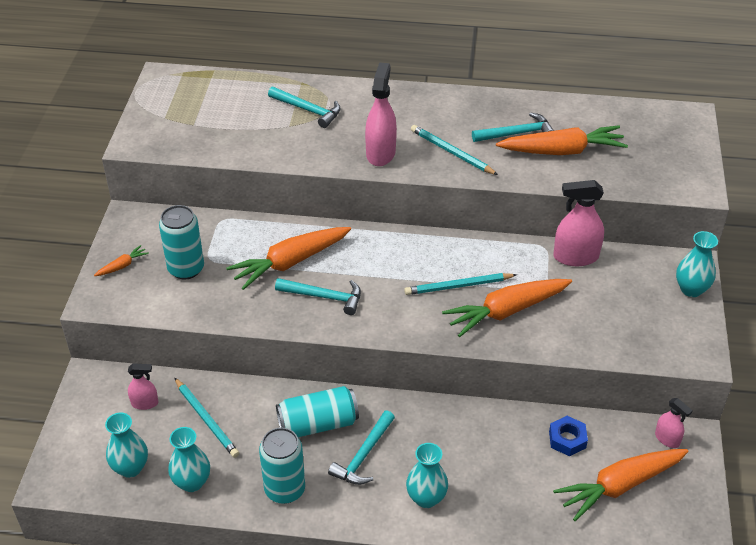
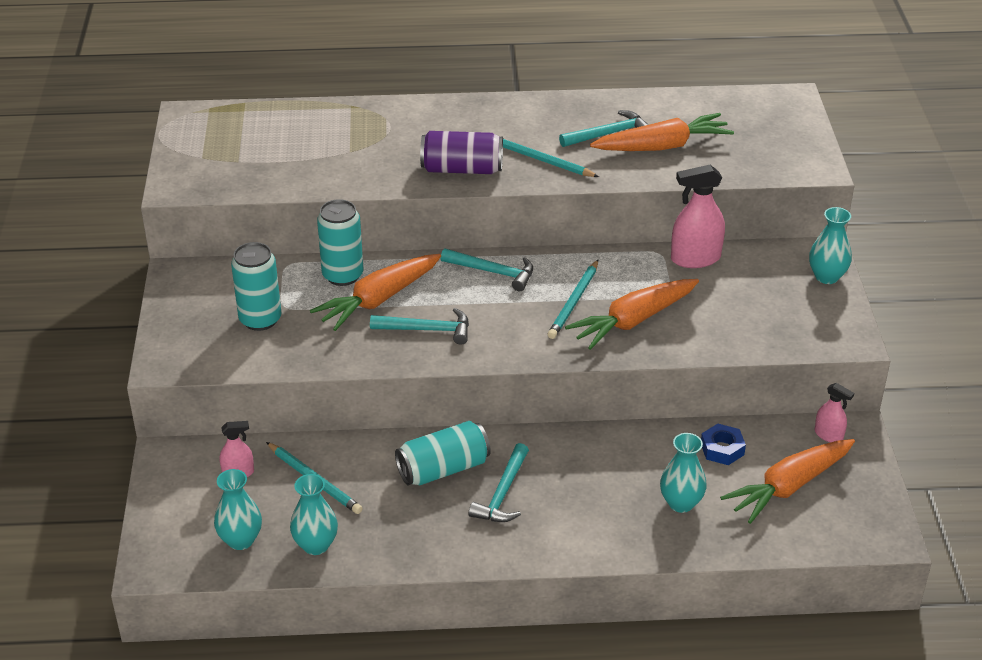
camera: 10 degrees left, 5 degrees down
(122, 266) = (184, 325): orange carrot -> none
(285, 489) = (423, 538): turquoise can -> turquoise can (343, 275)
(308, 110) = (367, 133): turquoise hammer -> turquoise hammer (493, 272)
(380, 153) = (462, 169): pink spray bottle -> purple can
(426, 498) = (582, 526): turquoise vase -> turquoise vase (681, 503)
(458, 286) = (574, 302): turquoise pencil -> turquoise pencil turned 45 degrees counterclockwise

